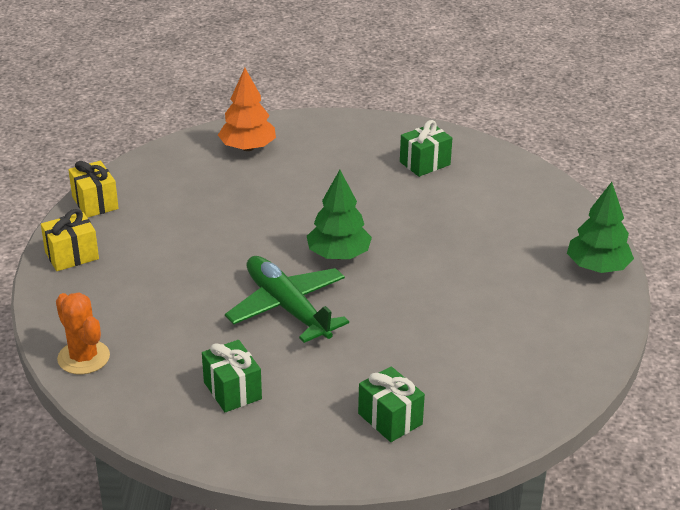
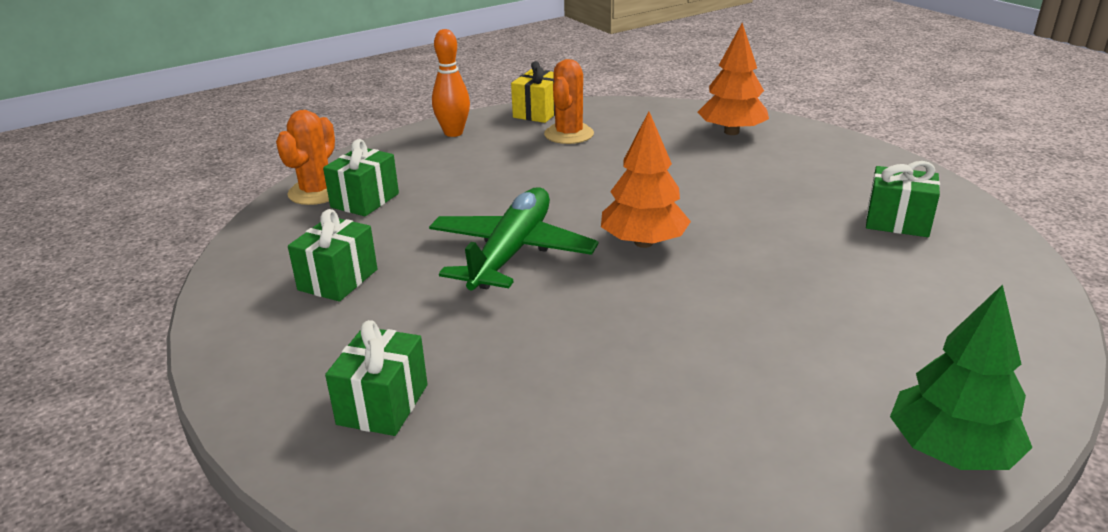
camera: 55 degrees right, 5 degrees down
(72, 255) = (453, 133): yellow gift -> orange bowling pin
(130, 340) = (365, 200): none -> green gift
(153, 208) = (569, 134): none -> orange cactus
(338, 255) = (643, 242): green tree -> orange tree

